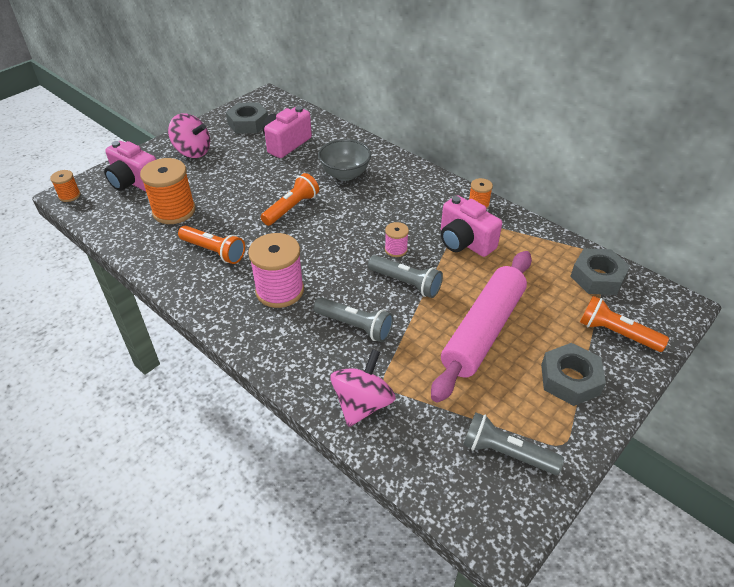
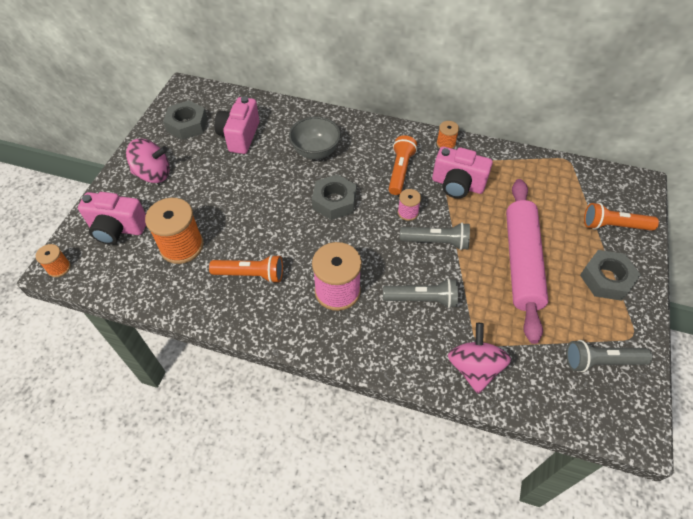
camera: 25 degrees left, 10 degrees up
(291, 208) = (291, 203): orange flashlight -> orange flashlight (400, 171)
(597, 277) = (573, 181): grey nut -> grey nut (334, 201)

